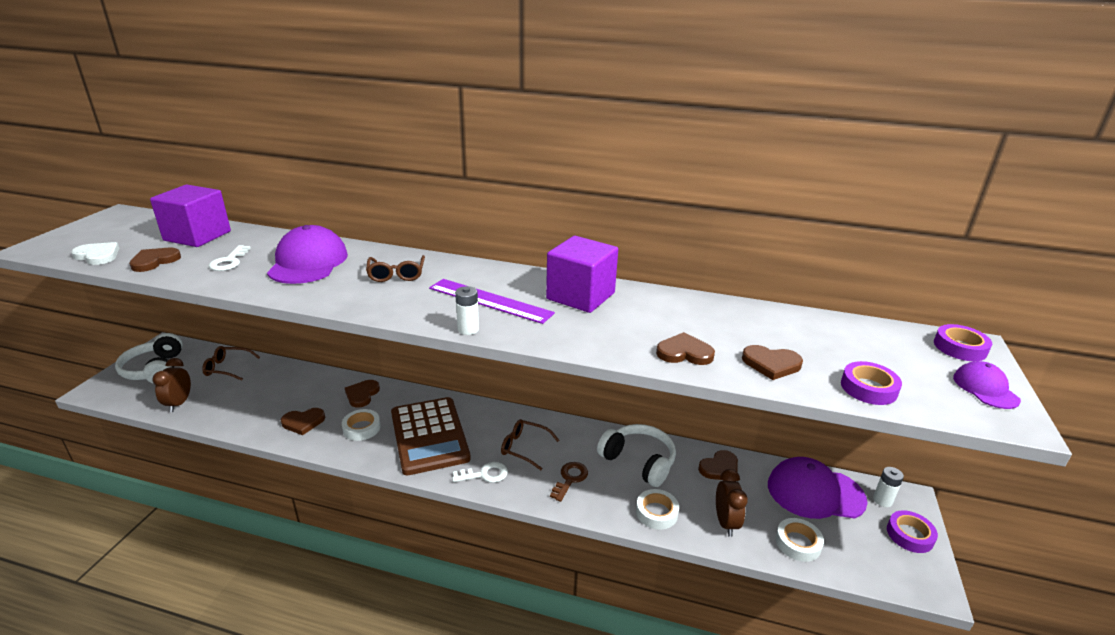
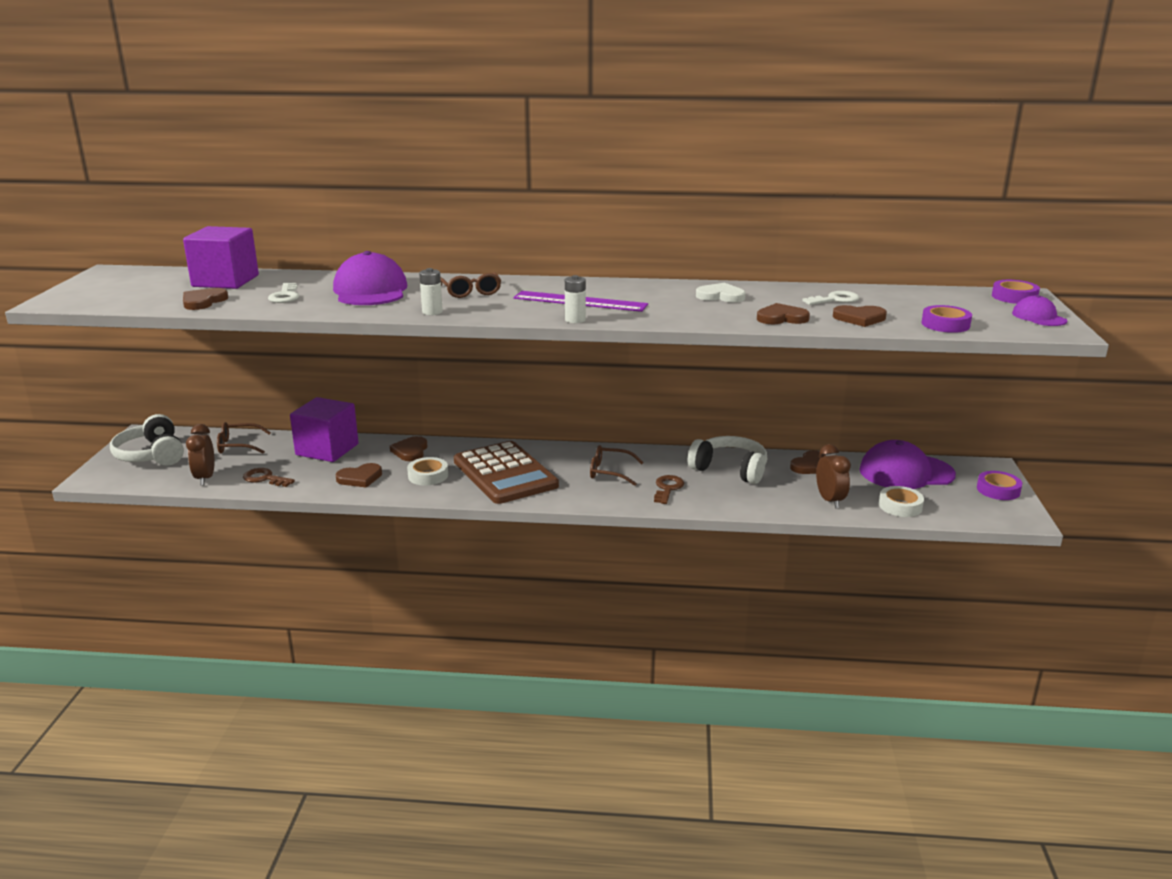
camera: 10 degrees left, 5 degrees down
(98, 256) = (134, 302): white heart -> white heart (720, 296)
(226, 411) = (265, 478): none -> brown key
(484, 474) = (579, 494): white key -> white key (835, 300)
(580, 296) = (664, 292): purple cube -> purple cube (327, 449)
(656, 512) = (762, 501): white tape -> none
(882, 500) = (969, 471): white battery -> white battery (432, 312)

